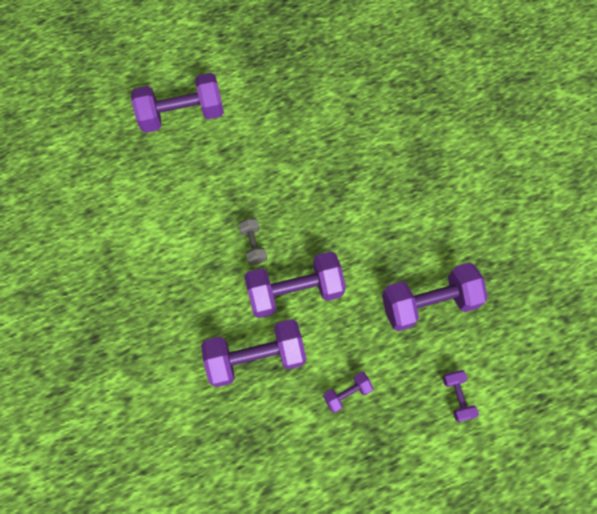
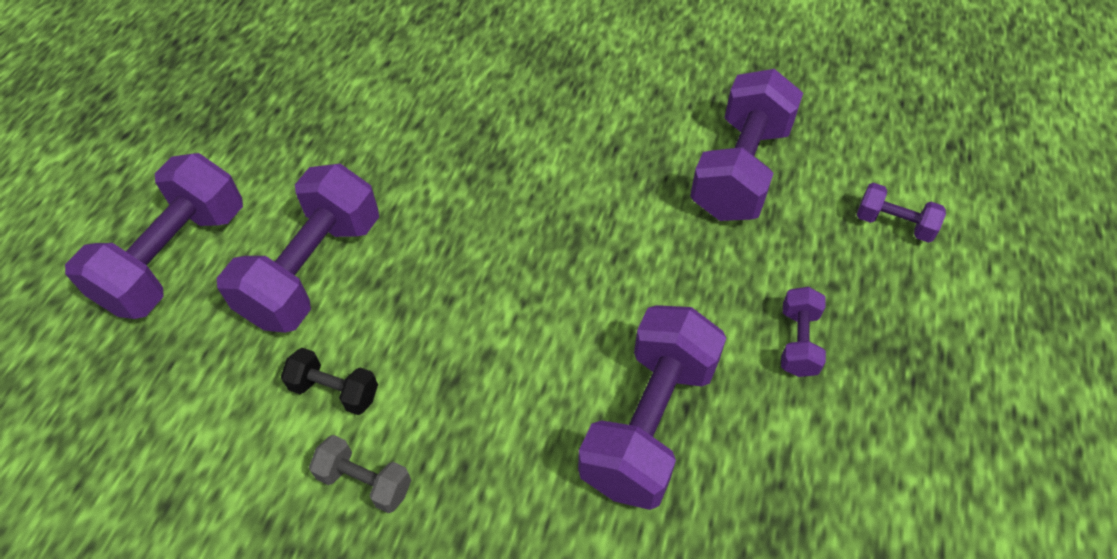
camera: 50 degrees left, 15 degrees down
(174, 226) = (335, 390): none -> black dumbbell
(253, 245) = (472, 306): grey dumbbell -> grey dumbbell (365, 482)
(295, 291) = (590, 303): purple dumbbell -> purple dumbbell (313, 270)

